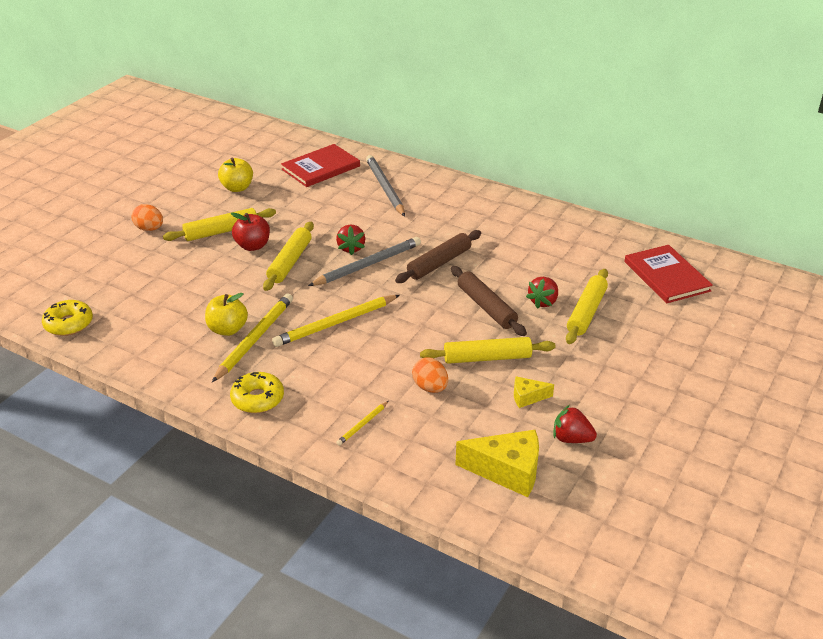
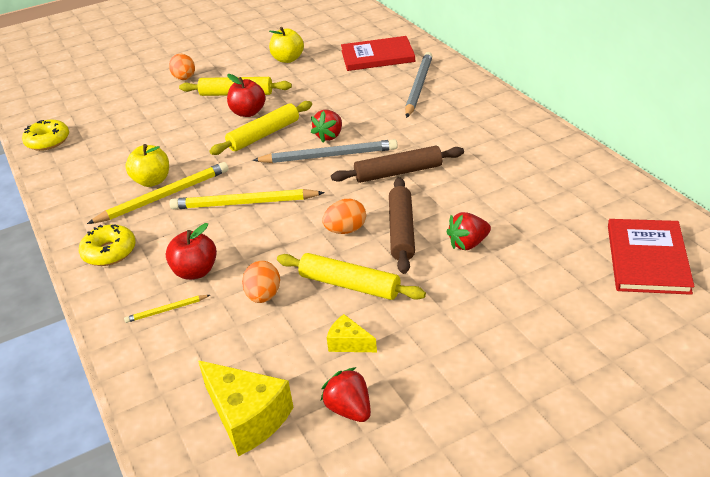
camera: 35 degrees right, 0 degrees up
(354, 388) = (195, 272): none -> red apple
(443, 319) = (346, 230): none -> orange egg
(586, 312) = (506, 270): yellow rolling pin -> none

